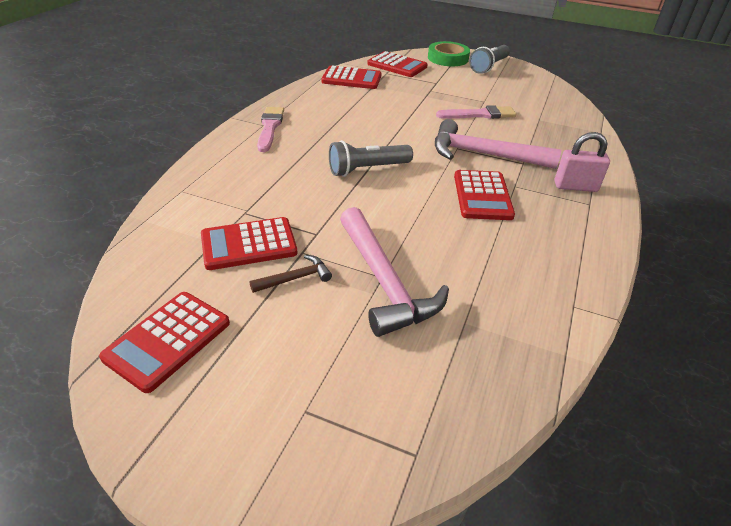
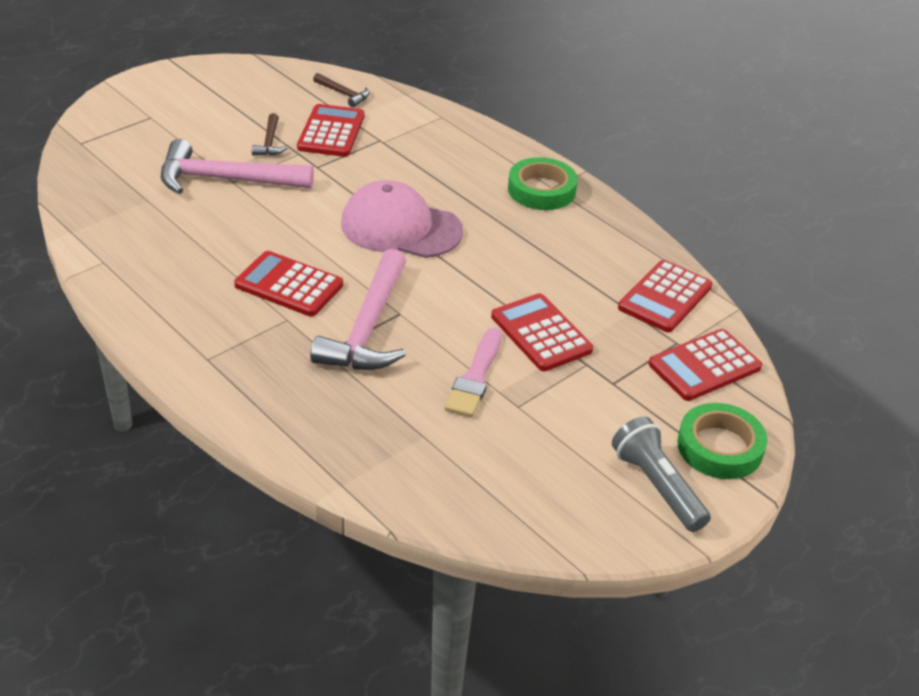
camera: 115 degrees right, 0 degrees up
(162, 261) = (343, 94): none -> brown hammer
(167, 340) = (256, 84): red calculator -> red calculator (541, 333)
(270, 127) = (541, 190): pink brush -> green tape
(367, 169) = (400, 227): grey flashlight -> pink cap
(484, 154) = (368, 327): pink hammer -> pink hammer turned 150 degrees clockwise
(575, 187) = (244, 367): pink padlock -> none

